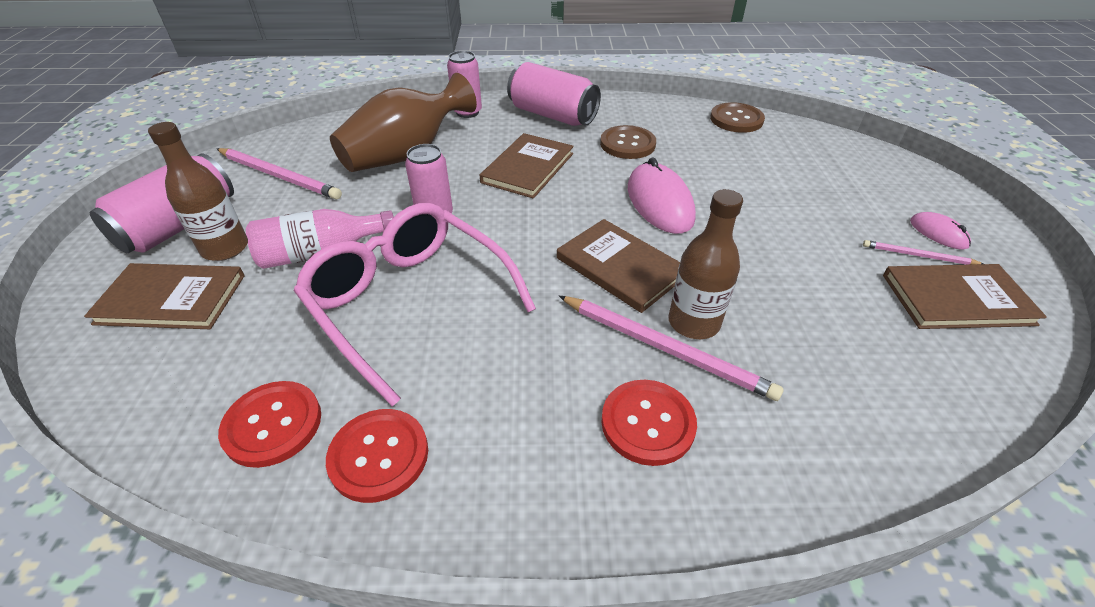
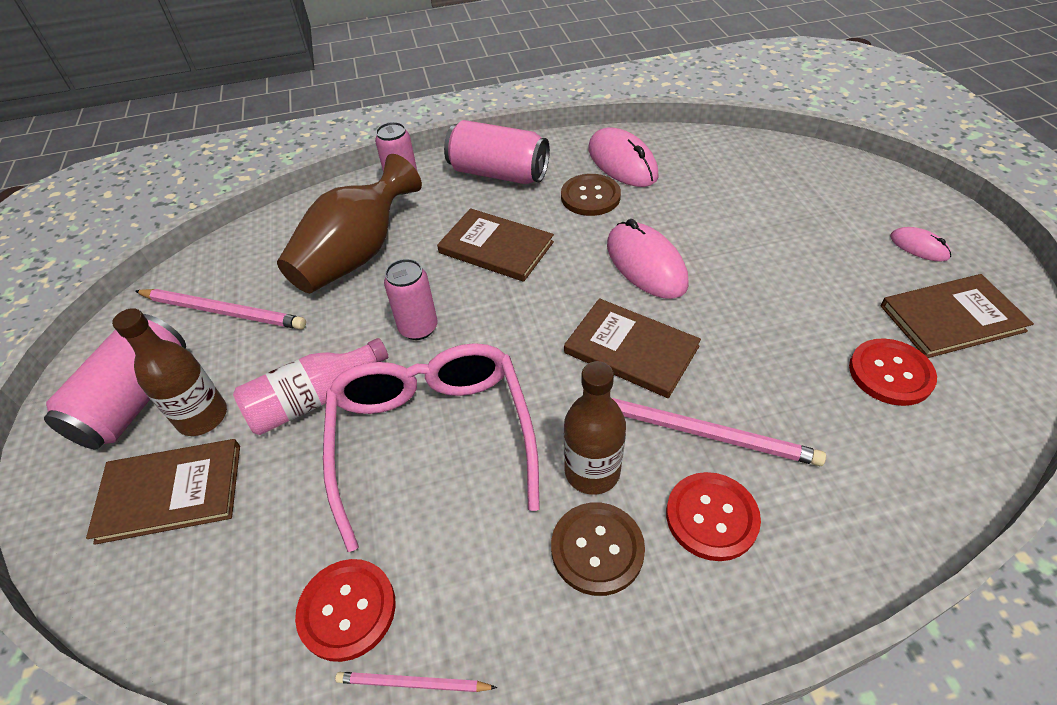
camera: 10 degrees left, 5 degrees up
(379, 456) = (468, 616): red button -> red button (890, 373)
(409, 302) = (432, 438): pink glasses -> pink glasses turned 45 degrees clockwise
(528, 168) = (496, 247): brown book -> brown book turned 75 degrees counterclockwise
(666, 123) = (622, 162): none -> pink mouse
(693, 322) = (721, 398): brown bottle -> brown bottle (592, 471)
(736, 119) = (692, 144): brown button -> brown button (597, 549)
(918, 255) = (906, 276): pink pencil -> pink pencil (412, 683)

